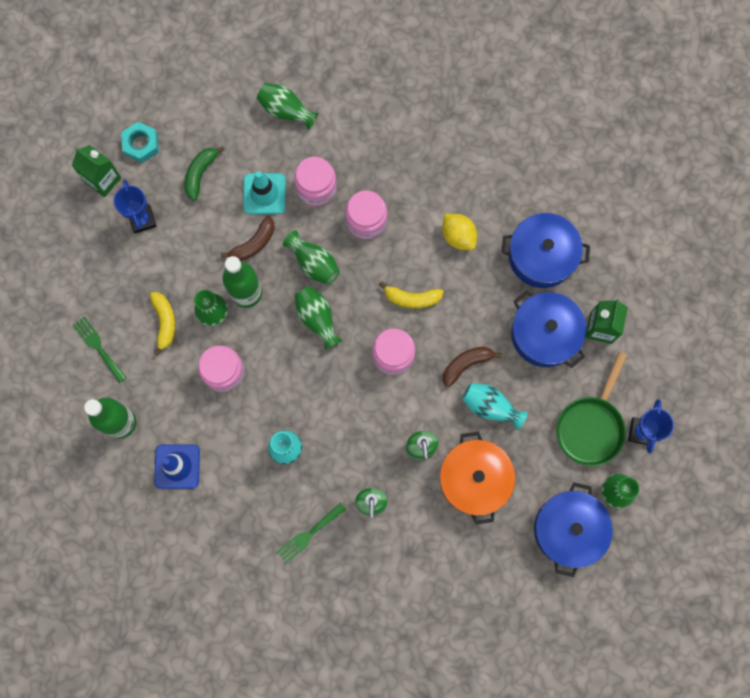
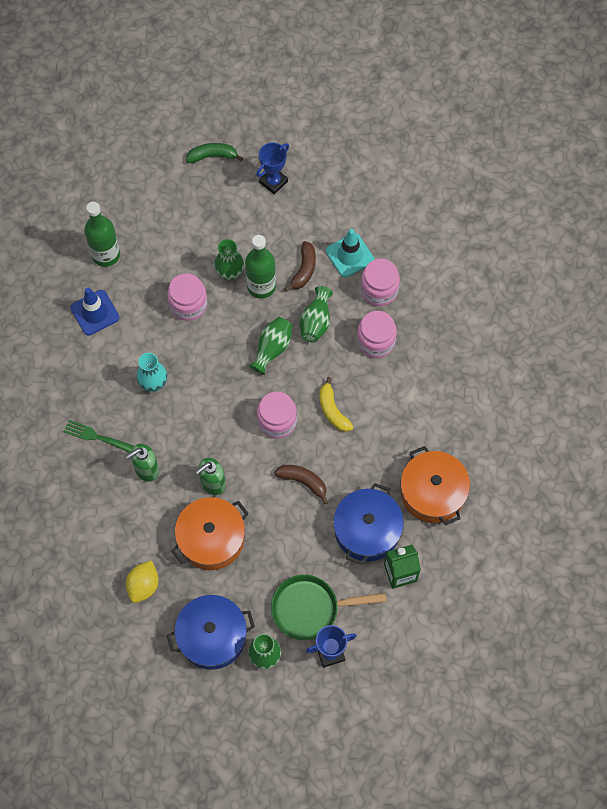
camera: 60 degrees right, 10 degrees down
(98, 347) = (155, 207): green fork -> none
(103, 180) = (287, 137): green carton -> none
(141, 144) = (333, 148): turquoise nut -> none
(164, 322) = (202, 242): yellow banana -> none
(200, 173) = (336, 201): green banana -> green banana (212, 156)
(253, 244) = (304, 270): brown banana -> brown banana turned 90 degrees counterclockwise
(286, 110) = (428, 233): green vase -> none
(458, 236) = (407, 418): yellow lemon -> yellow lemon (143, 585)
(490, 407) = (279, 519): turquoise vase -> none
(541, 256) = (433, 492): blue pot -> orange pot

